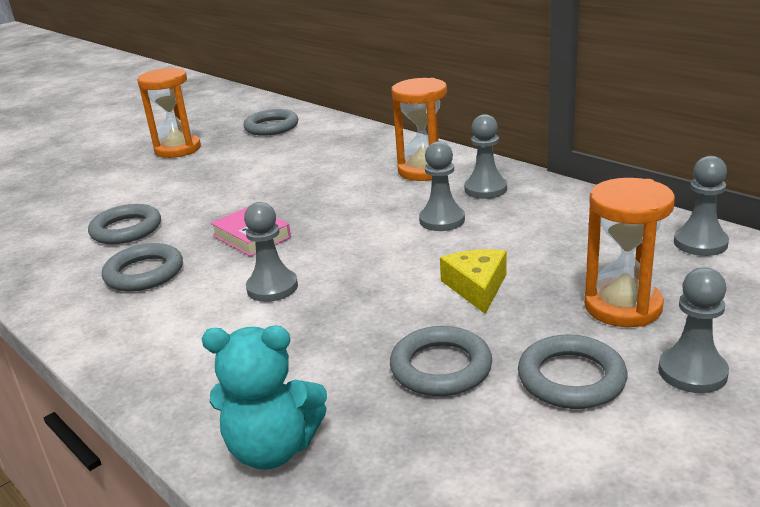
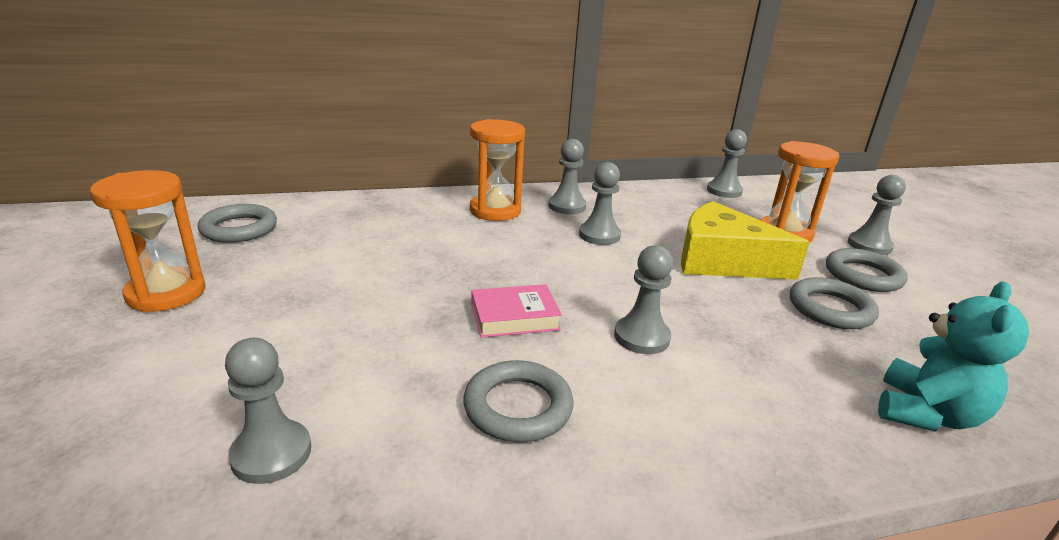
camera: 65 degrees left, 0 degrees up
(62, 231) = (271, 454): none -> grey pawn
(126, 229) = (365, 392): grey ring -> none
(476, 287) = (722, 260): yellow cheese -> yellow cheese, size x1.77

